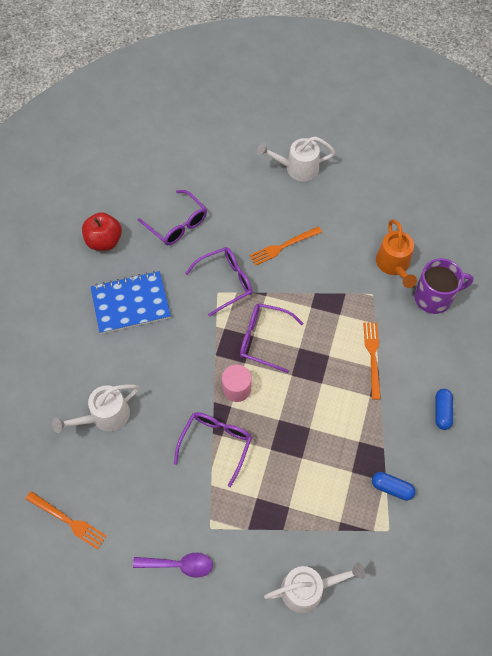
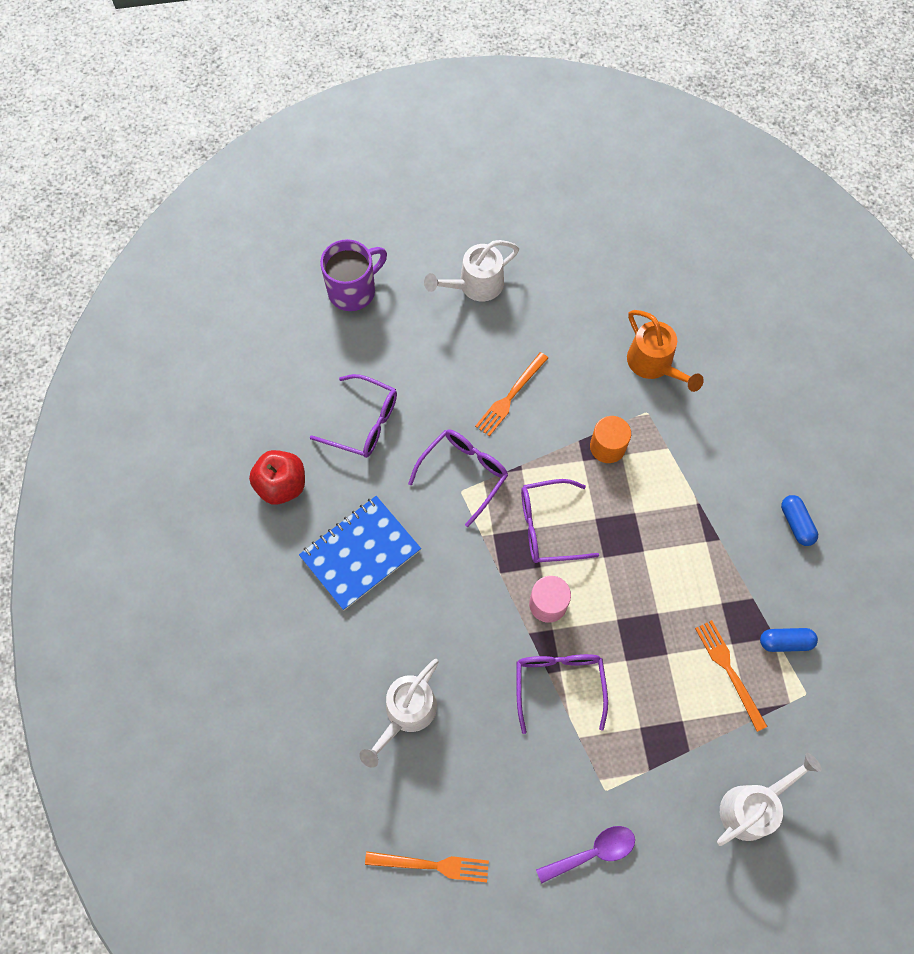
camera: 25 degrees left, 5 degrees up
(332, 305) = (607, 447): none -> orange cylinder
(372, 357) = (686, 491): orange fork -> orange fork (729, 671)
(434, 297) = (720, 385): purple mug -> purple mug (353, 290)

